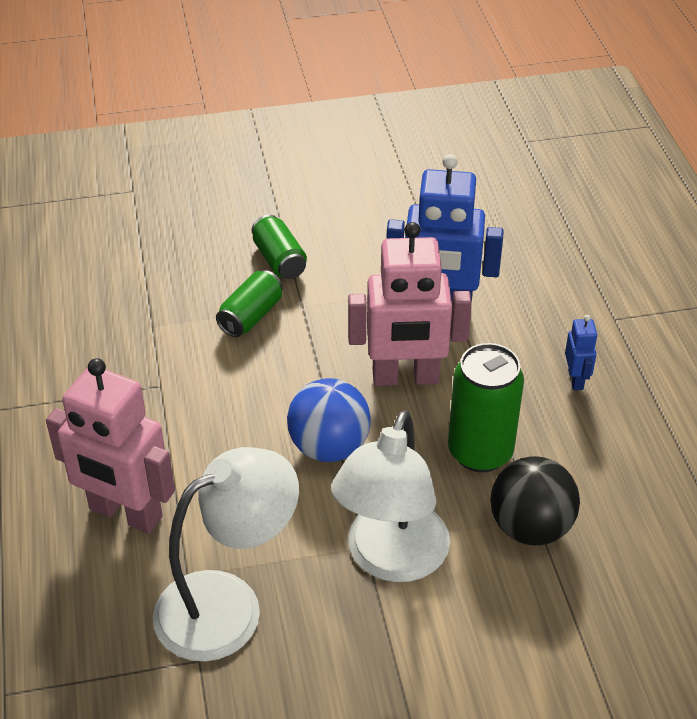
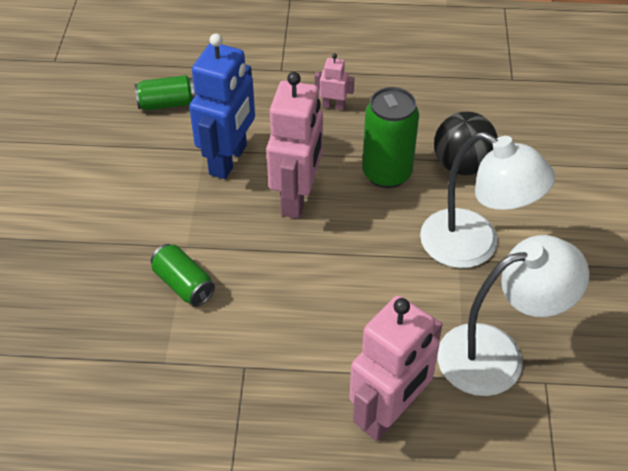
camera: 75 degrees left, 5 degrees up
(228, 604) = (497, 354): white lamp -> white lamp turned 90 degrees clockwise
(279, 260) = (120, 251): green can -> green can (167, 103)
(329, 447) = (355, 260): blue ball -> none
(576, 379) = (333, 106): blue robot -> pink robot

